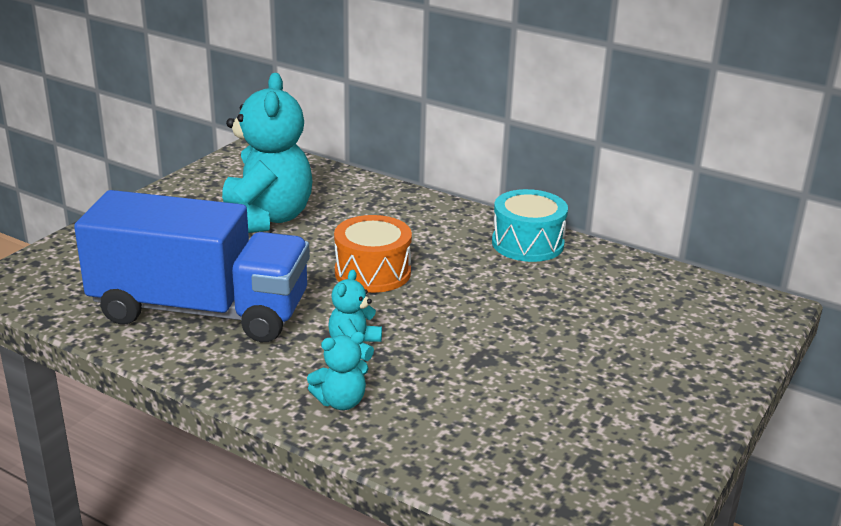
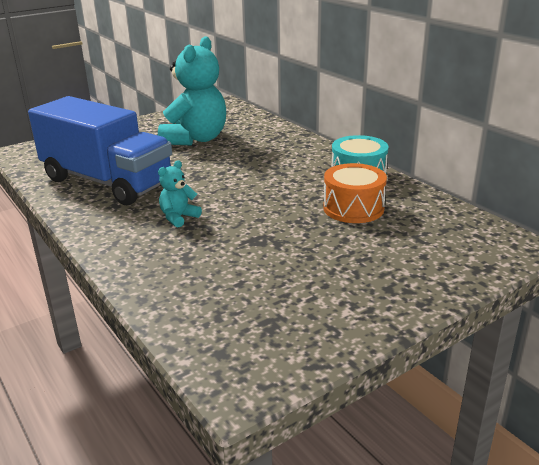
camera: 25 degrees right, 0 degrees up
(341, 402) = (137, 248): turquoise teddy bear -> none
(372, 272) = (233, 177): orange drum -> orange drum (353, 208)

